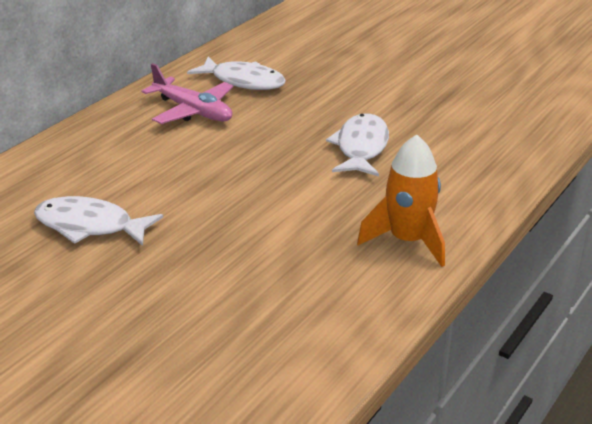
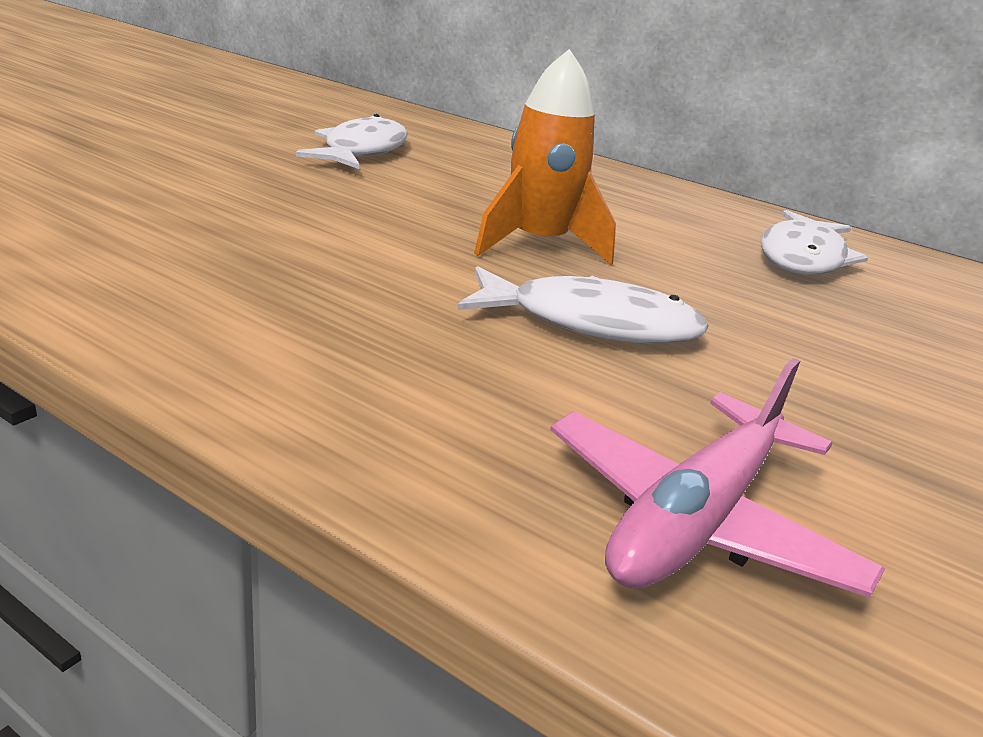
camera: 85 degrees right, 5 degrees down
(193, 111) = (672, 217): pink plane -> pink plane (696, 519)
(408, 241) = (229, 318): orange rocket -> orange rocket (538, 244)

